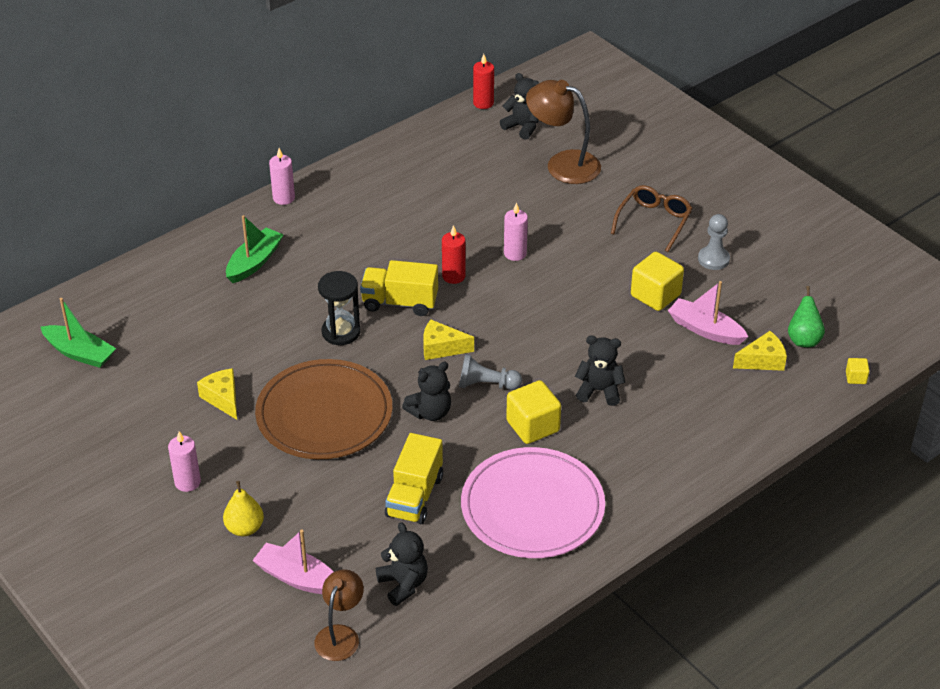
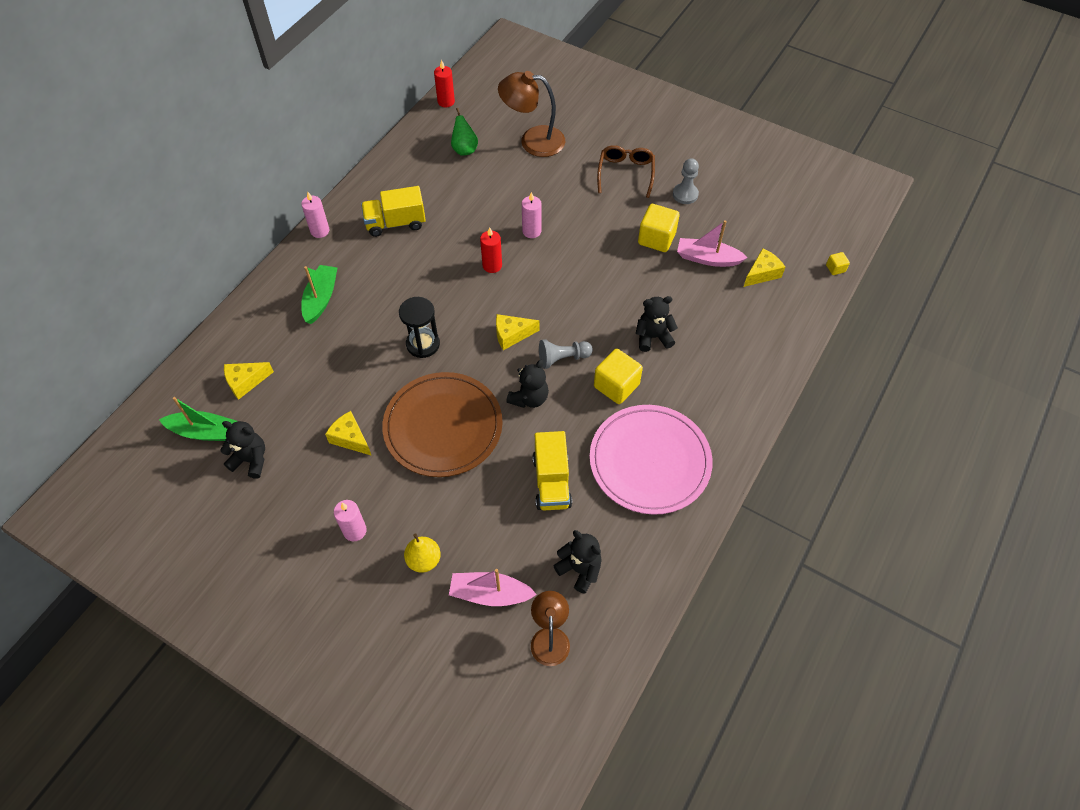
camera: 20 degrees left, 15 degrees up
(141, 319) = (246, 382): none -> yellow cheese
(400, 302) = (459, 302): yellow truck -> yellow truck (395, 223)
(523, 127) = (487, 115): black teddy bear -> black teddy bear (251, 460)
(803, 340) = (783, 246): green pear -> green pear (464, 149)

